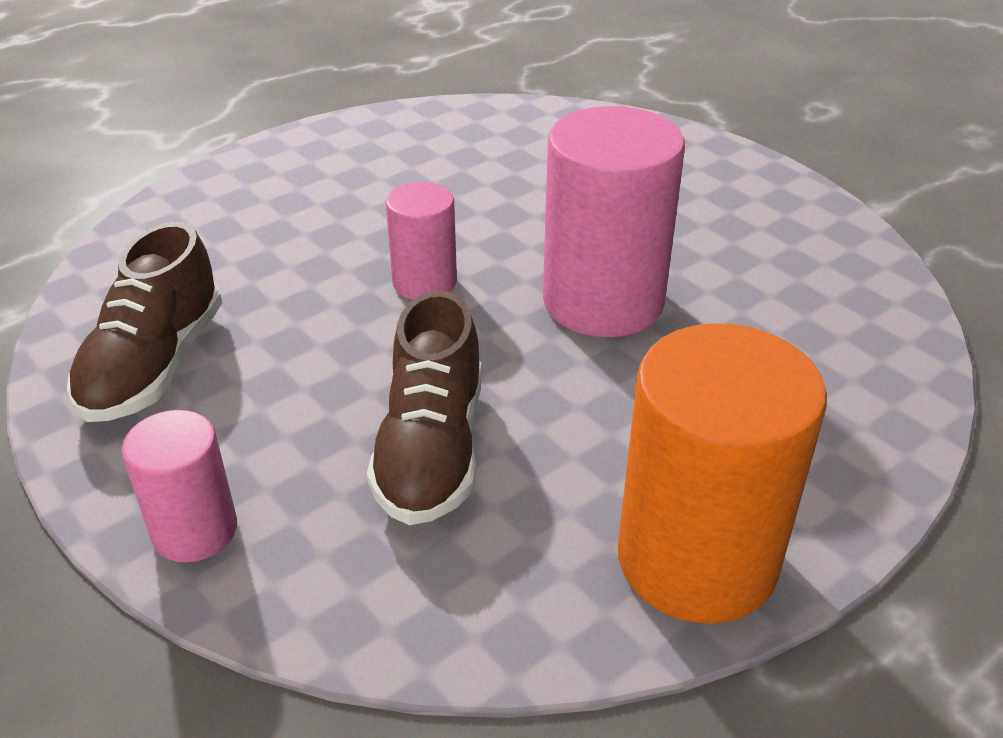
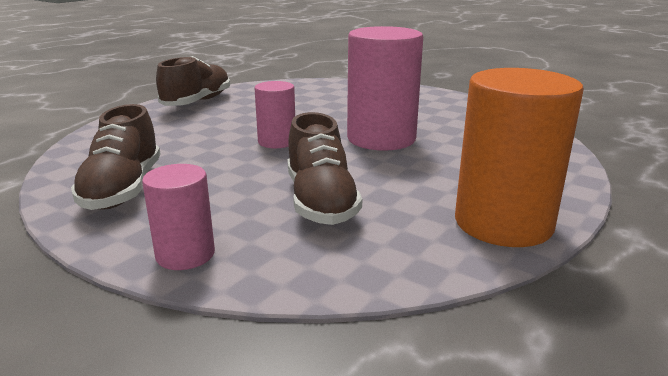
camera: 15 degrees left, 15 degrees down
(336, 148) = (197, 102): none -> brown shoe

